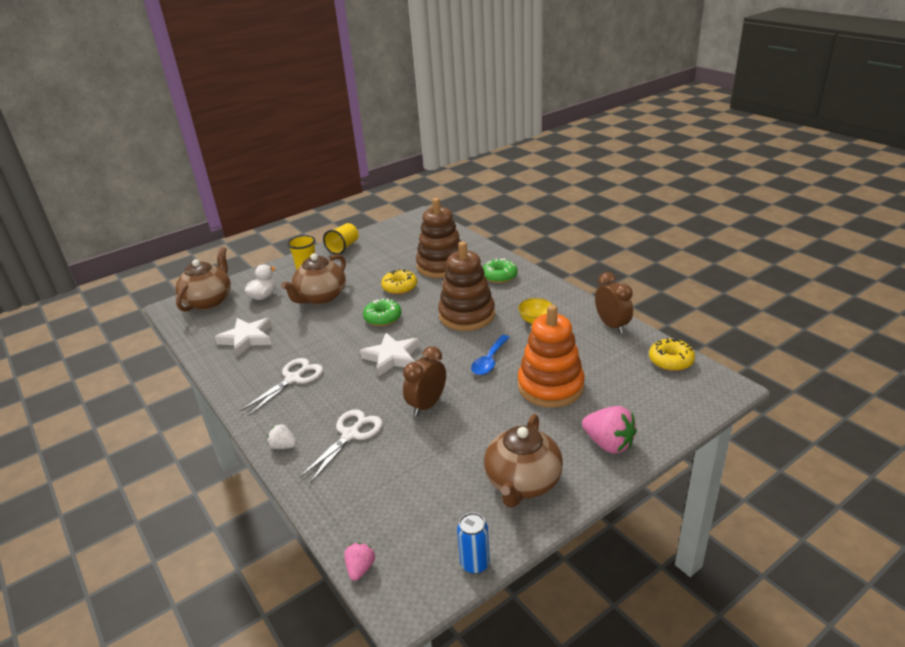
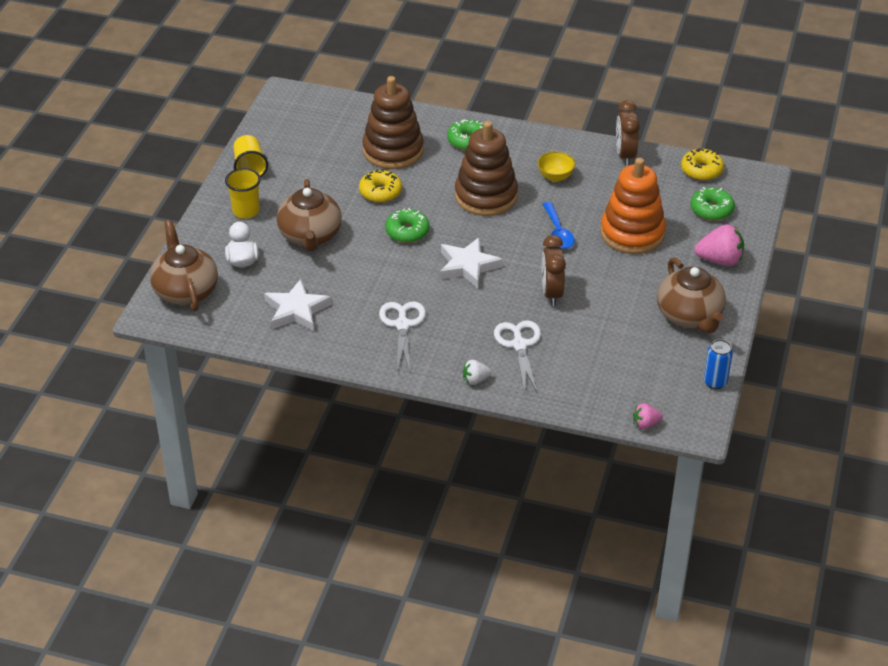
camera: 40 degrees left, 10 degrees up
(360, 568) = (645, 424): pink strawberry -> pink strawberry turned 75 degrees counterclockwise
(612, 325) = (625, 155): brown clock -> brown clock turned 120 degrees counterclockwise
(646, 396) = (711, 210): none -> green donut

